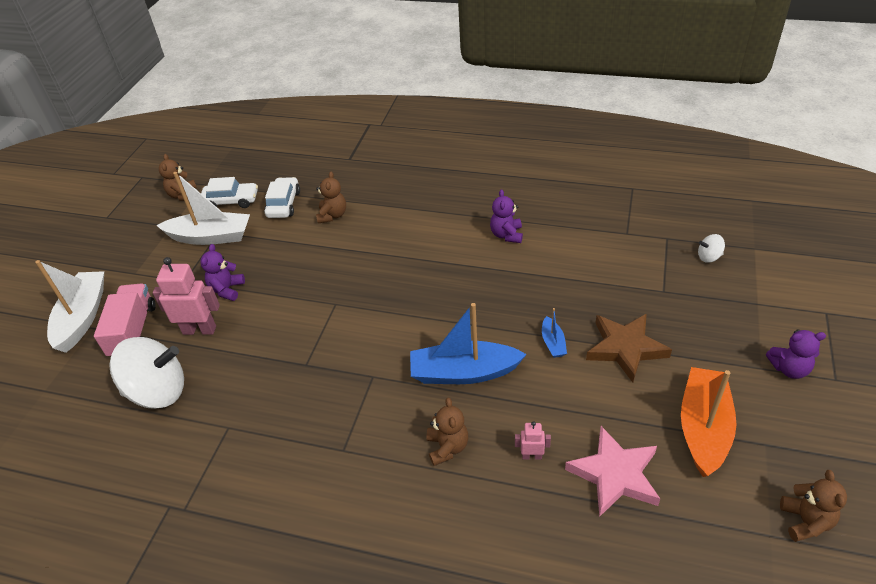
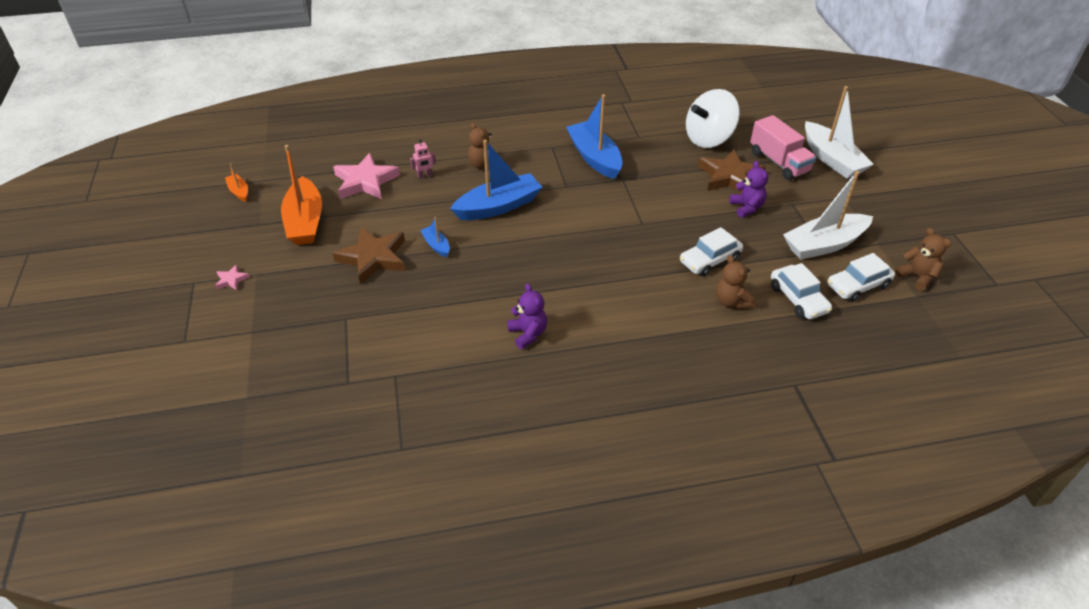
camera: 150 degrees right, 0 degrees up
(199, 330) = (730, 177): pink robot -> brown star
(308, 409) = (594, 158): none -> blue boat
(313, 251) = (709, 260): none -> white car
(709, 257) = (299, 371): white spinning top -> none
(789, 369) = (231, 280): purple teddy bear -> pink star
(805, 521) = (239, 191): brown teddy bear -> orange boat

